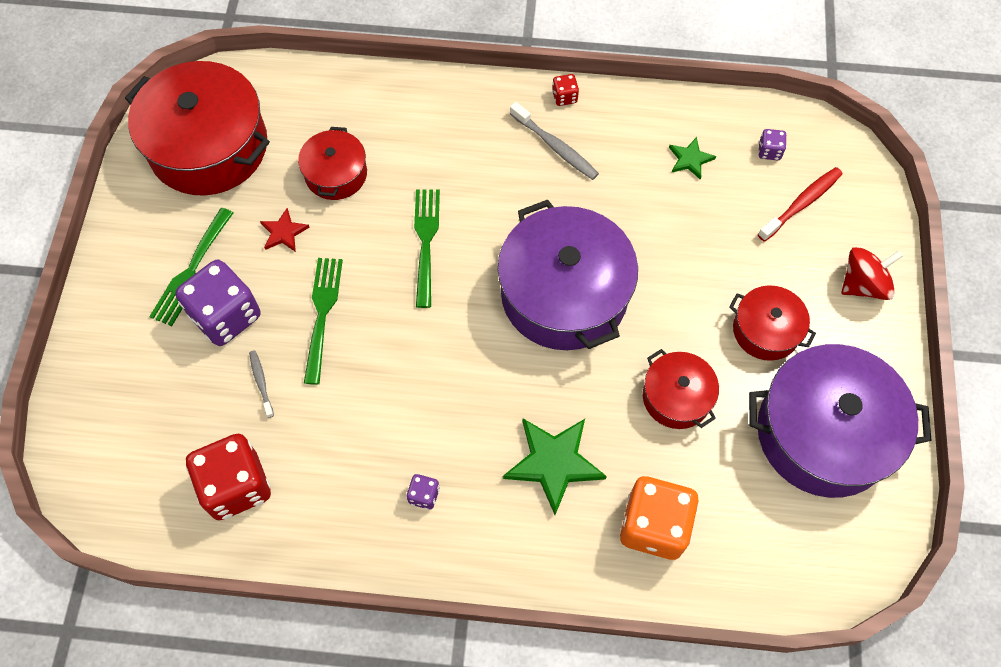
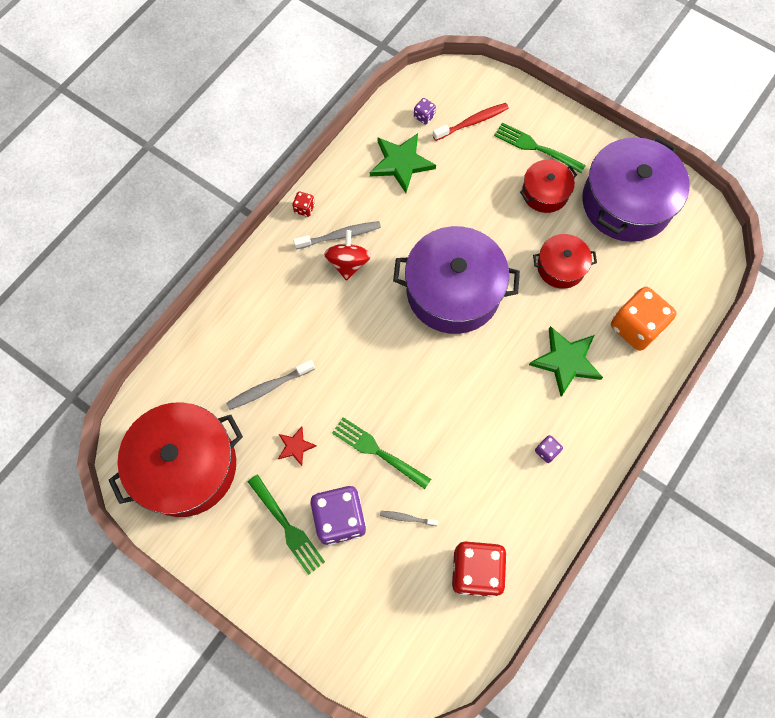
camera: 60 degrees left, 5 degrees up
(336, 174) = (269, 387): red pot -> grey toothbrush
(426, 242) = (362, 355): green fork -> green fork (536, 147)
(690, 159) = (401, 163): green star -> green star, size x1.87
(801, 204) = (472, 122): red toothbrush -> red toothbrush turned 75 degrees clockwise
(863, 284) = (545, 124): red spinning top -> red spinning top (348, 263)

